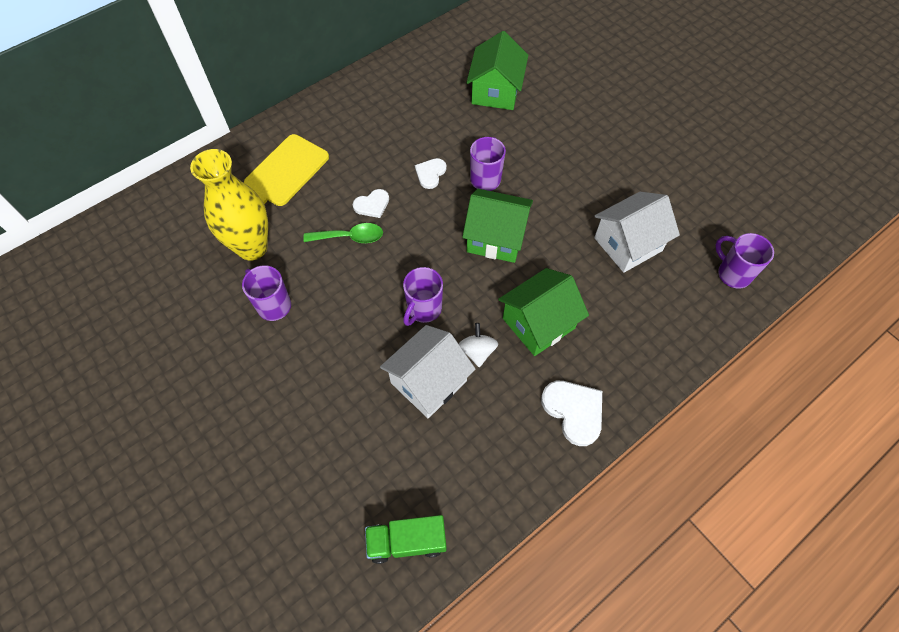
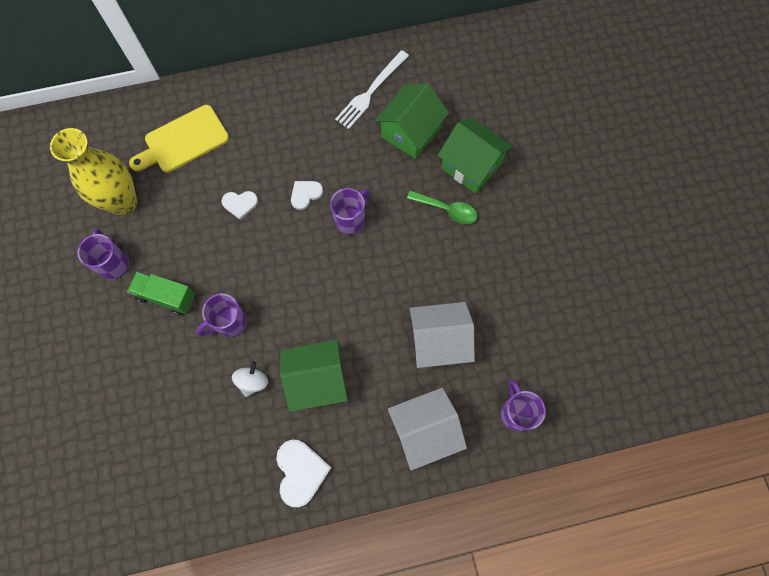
camera: 25 degrees right, 10 degrees up
(350, 237) = (205, 227): green spoon -> green spoon (447, 210)
(407, 541) = (113, 514): green truck -> green truck (166, 296)
(428, 382) = (199, 390): white house -> white house (424, 430)
(440, 73) = (371, 91): none -> white fork
(496, 238) = (326, 283): green house -> green house (471, 166)

